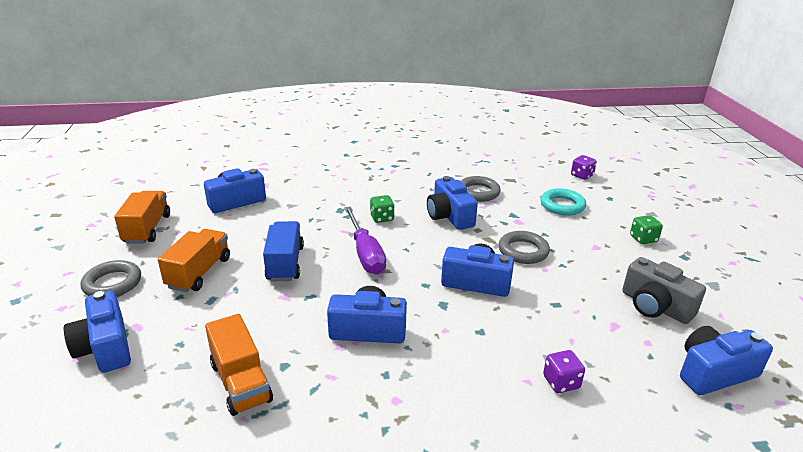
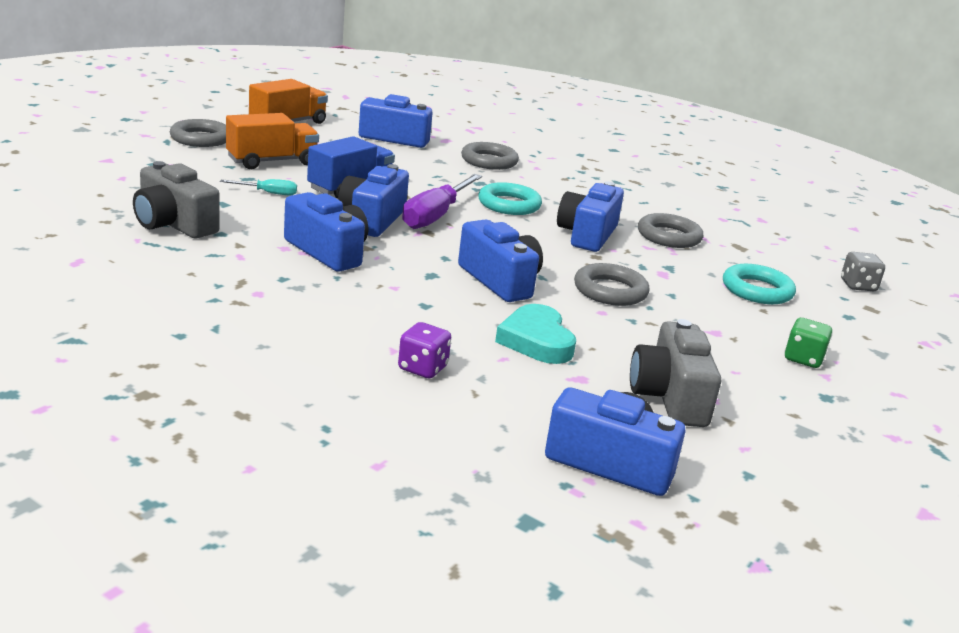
camera: 40 degrees right, 5 degrees down
(105, 347) = (129, 164): blue camera -> blue camera (372, 220)
(241, 382) = (173, 224): orange truck -> grey camera
(247, 304) = (268, 193): none -> turquoise screwdriver
(315, 189) = (489, 161): none -> grey ring
(382, 218) = (509, 204): green dice -> turquoise ring
(560, 314) = (536, 341): none -> turquoise heart
(582, 175) = (858, 286): purple dice -> grey dice

